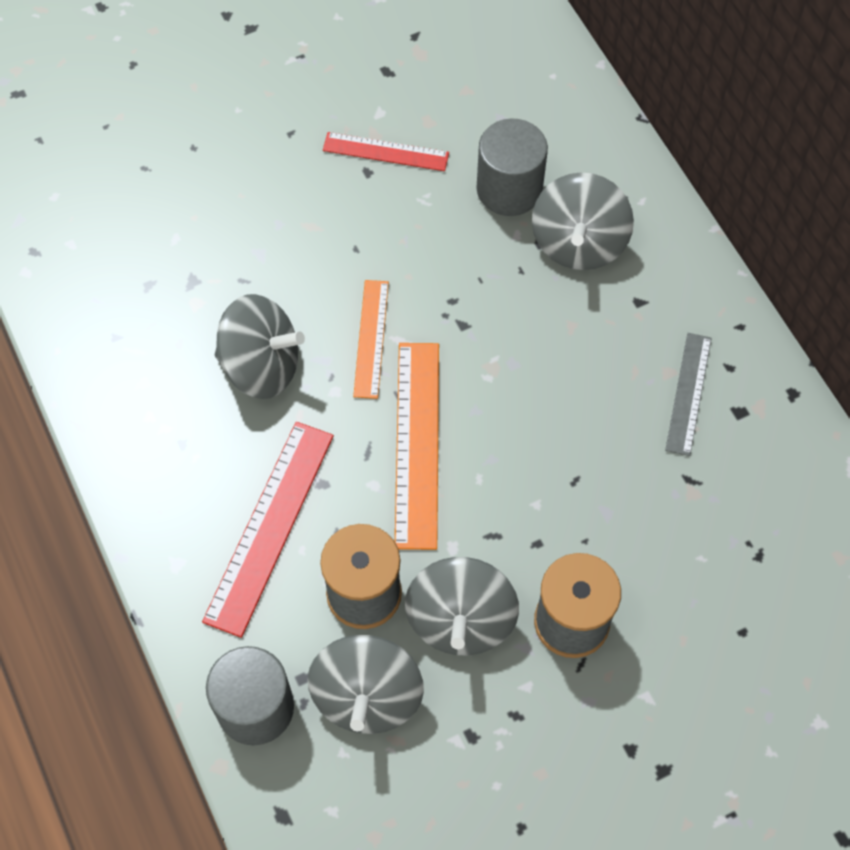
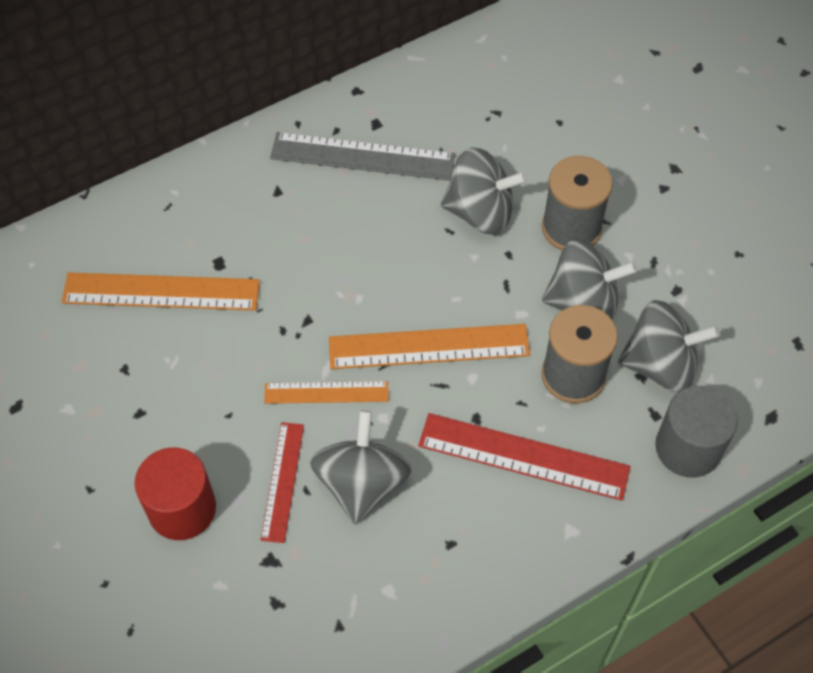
camera: 95 degrees left, 5 degrees down
(258, 208) = (182, 509): none -> red cylinder
(385, 151) = (115, 398): red ruler -> red ruler (282, 481)
(509, 189) = (161, 292): grey cylinder -> orange ruler
(578, 242) = (219, 236): grey spinning top -> grey spinning top (480, 212)
(688, 393) = (362, 156): grey ruler -> grey ruler, size x1.64

